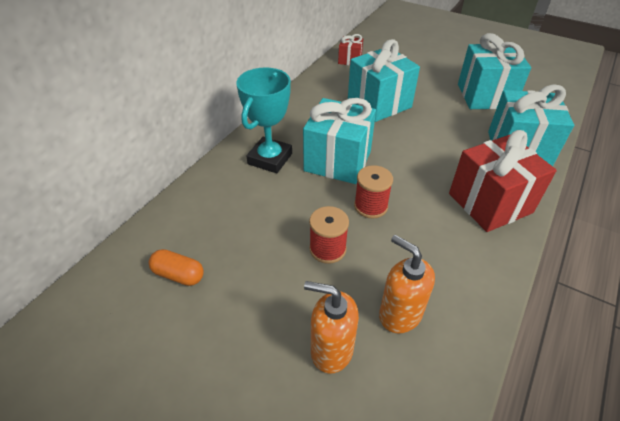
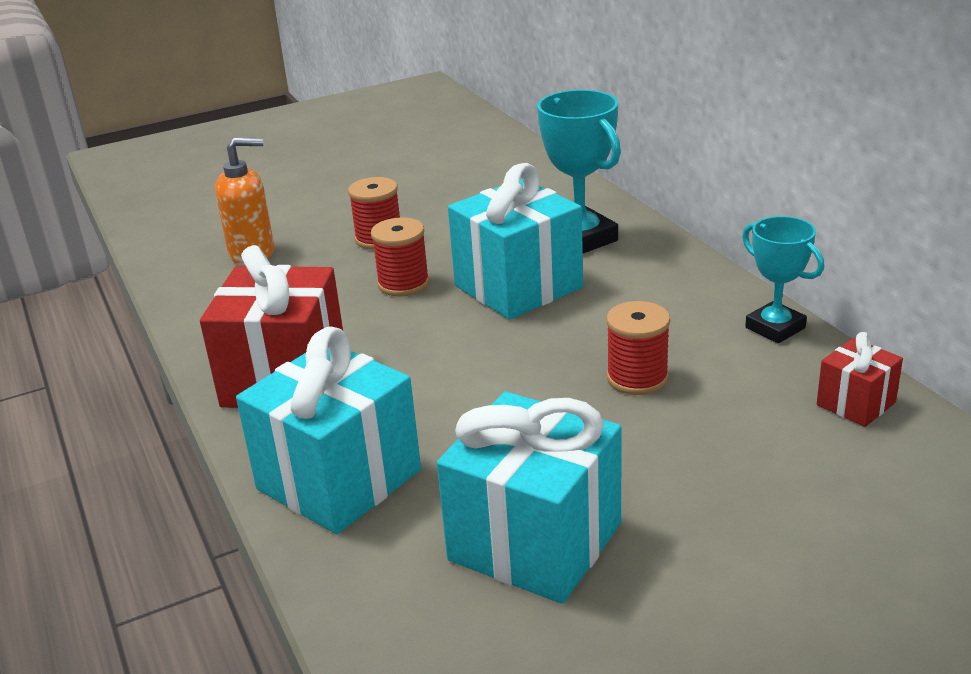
camera: 125 degrees right, 15 degrees down
(179, 274) = (450, 163): orange capsule -> none
(314, 83) = (775, 328): none -> turquoise trophy
(331, 350) = (274, 212): orange soap dispenser -> none
(379, 103) = (637, 378): turquoise gift -> red spool

